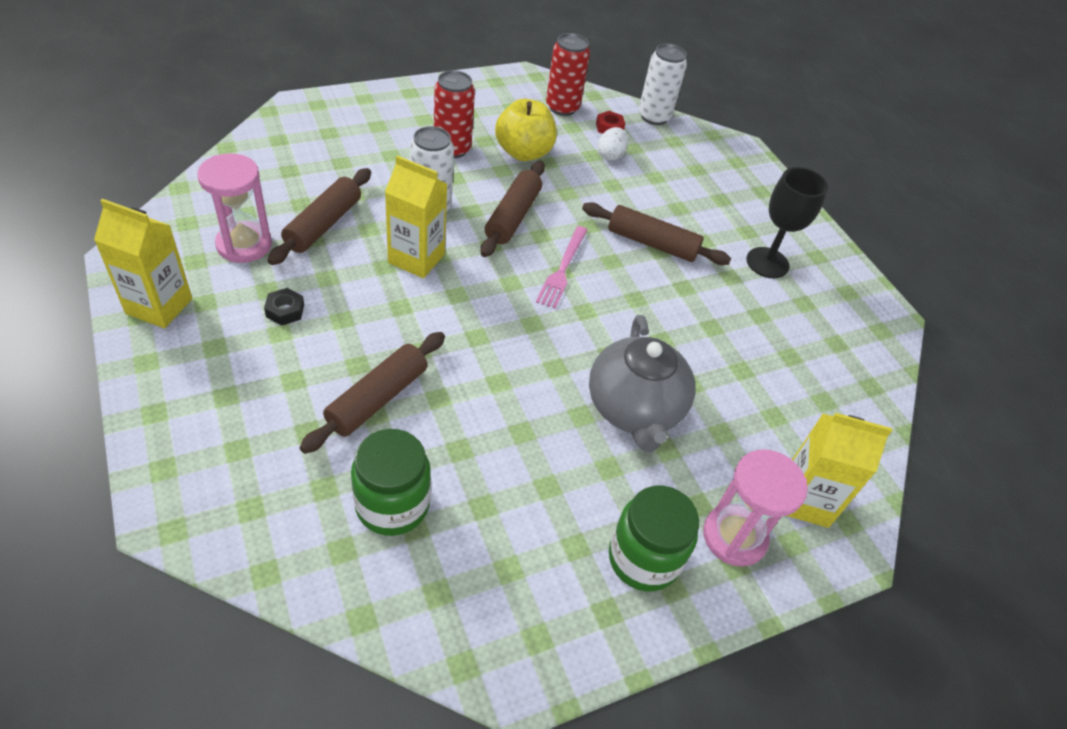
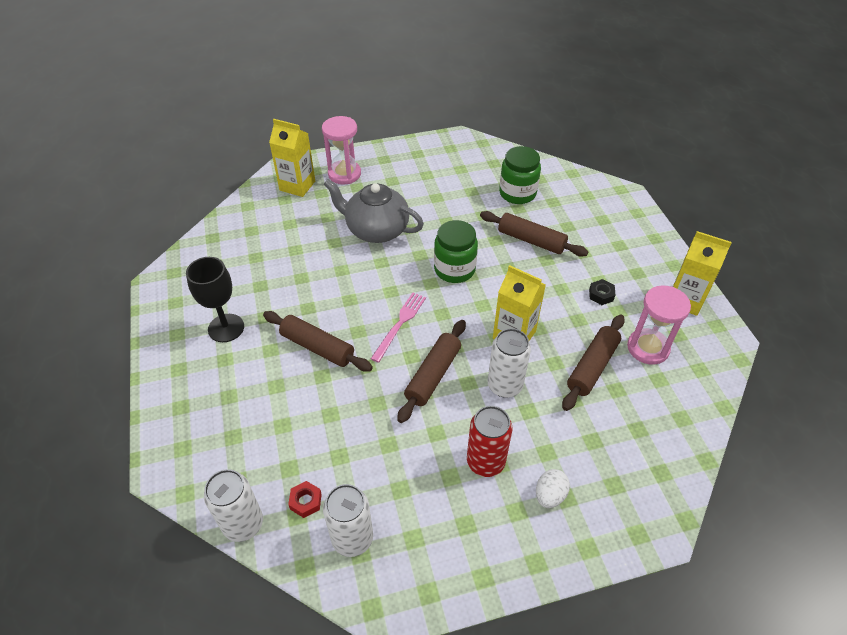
camera: 165 degrees left, 0 degrees up
(377, 399) = (531, 240): brown rolling pin -> brown rolling pin turned 75 degrees clockwise
(523, 152) = (411, 458): yellow apple -> none
(562, 107) = (352, 538): red can -> white can
(610, 155) = (319, 455): white egg -> white egg (549, 495)
(634, 409) = (376, 230): grey teapot -> grey teapot turned 75 degrees counterclockwise
(643, 558) = (394, 169): green jar -> green jar (454, 269)

